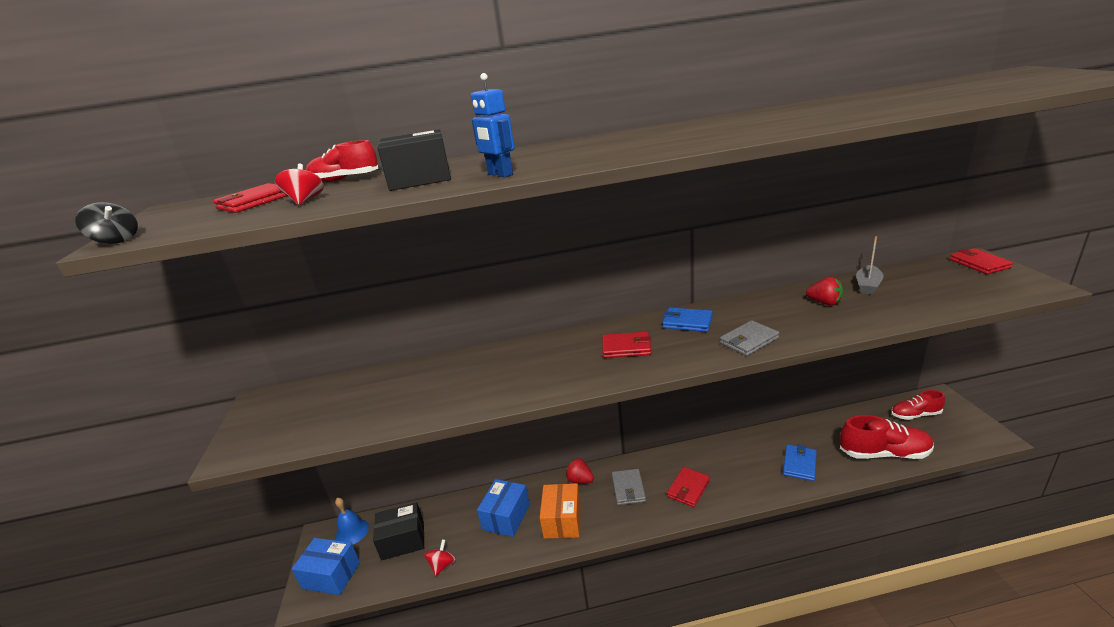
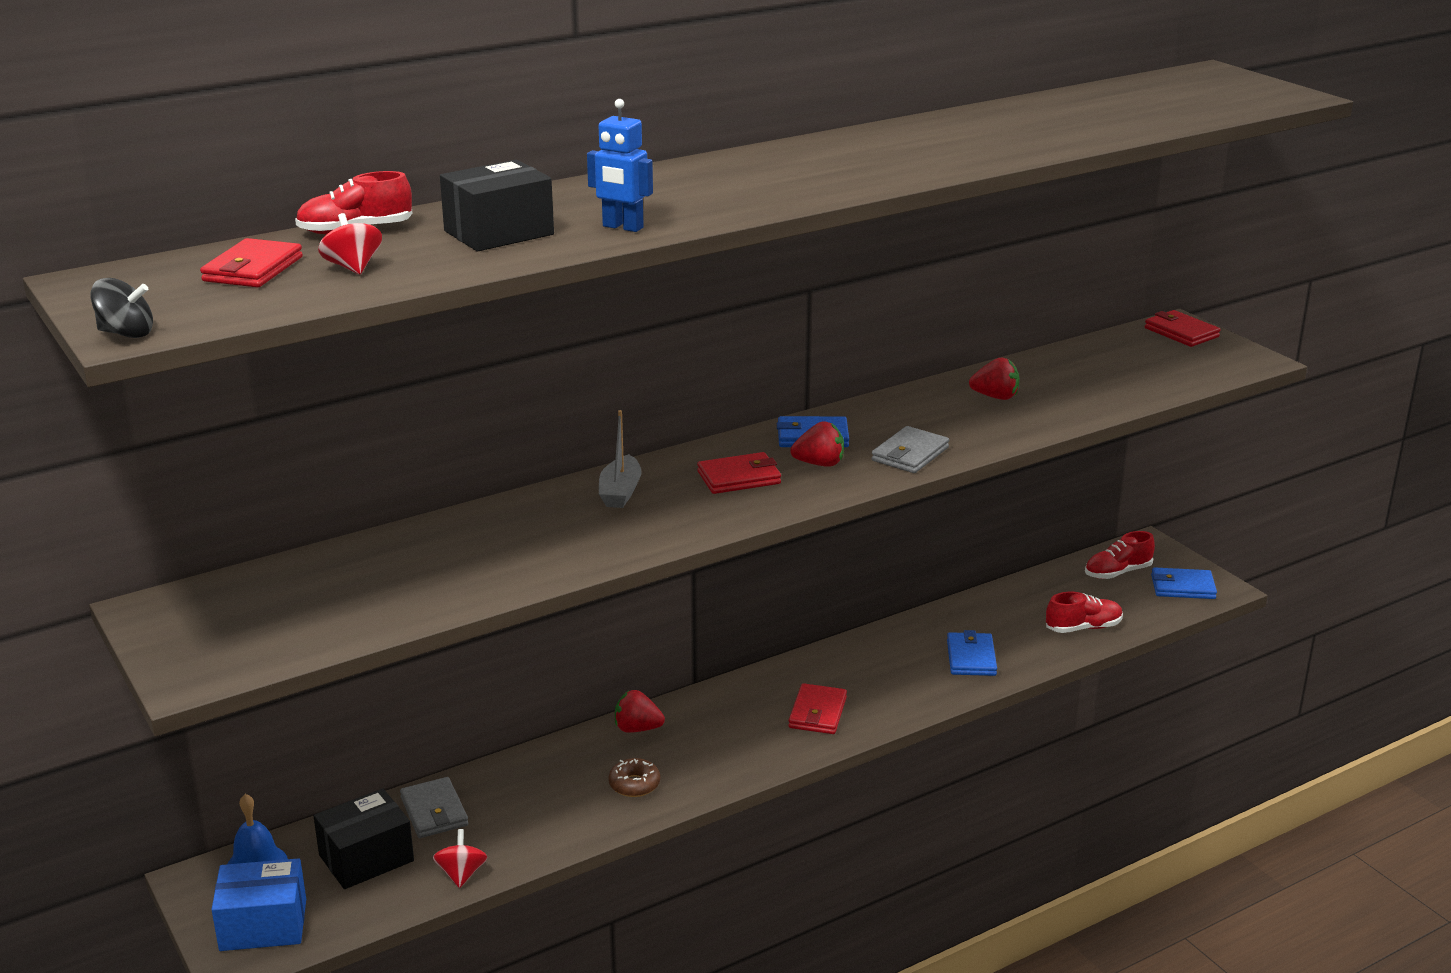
camera: 25 degrees left, 0 degrees up
(506, 517) = (536, 796): blue box -> none
(562, 520) = (634, 784): orange box -> brown donut
(628, 489) = (723, 727): grey wallet -> grey wallet (434, 812)
(683, 342) = (819, 464): none -> red strawberry
(868, 285) = (1046, 370): grey boat -> grey boat (620, 492)
(884, 453) = (1083, 628): red shoe -> red shoe, size x0.63
(964, 432) = (1182, 587): none -> blue wallet

